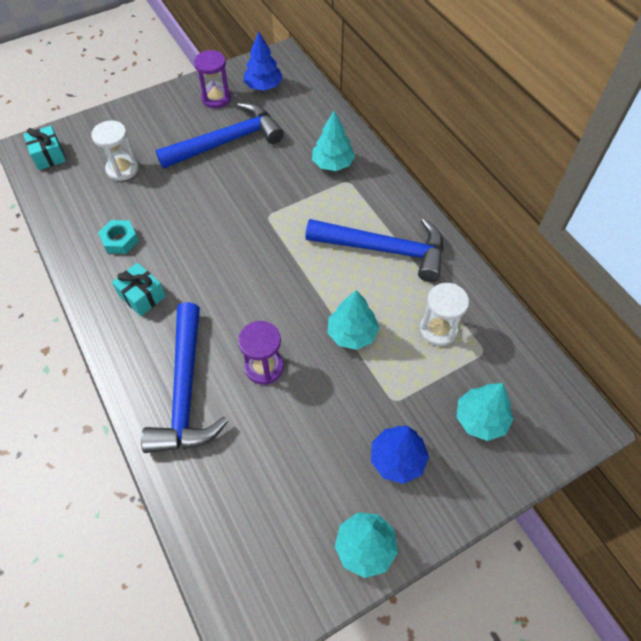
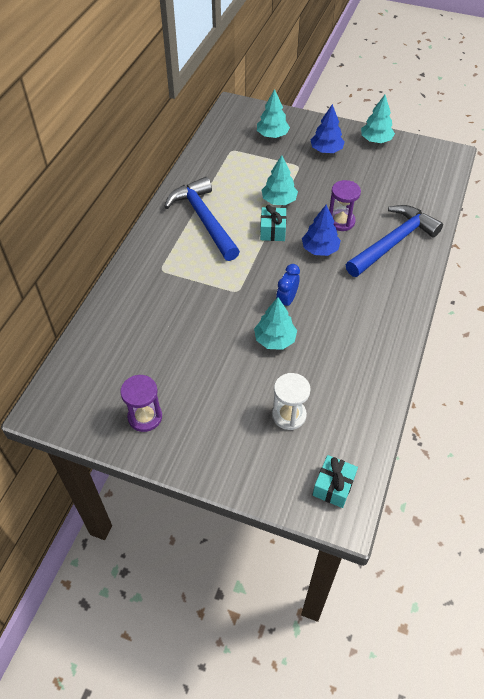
camera: 130 degrees left, 5 degrees down
(120, 240) = (347, 356): turquoise nut -> none
(142, 296) = (368, 308): turquoise gift -> turquoise gift (272, 231)
(219, 242) = (286, 300): none -> blue clock
(227, 141) = (189, 368): blue hammer -> none
(263, 86) = (97, 393): blue tree -> blue tree (320, 249)
(332, 163) = (151, 288): turquoise tree -> turquoise tree (275, 339)
(438, 329) = (237, 171): white hourglass -> none

